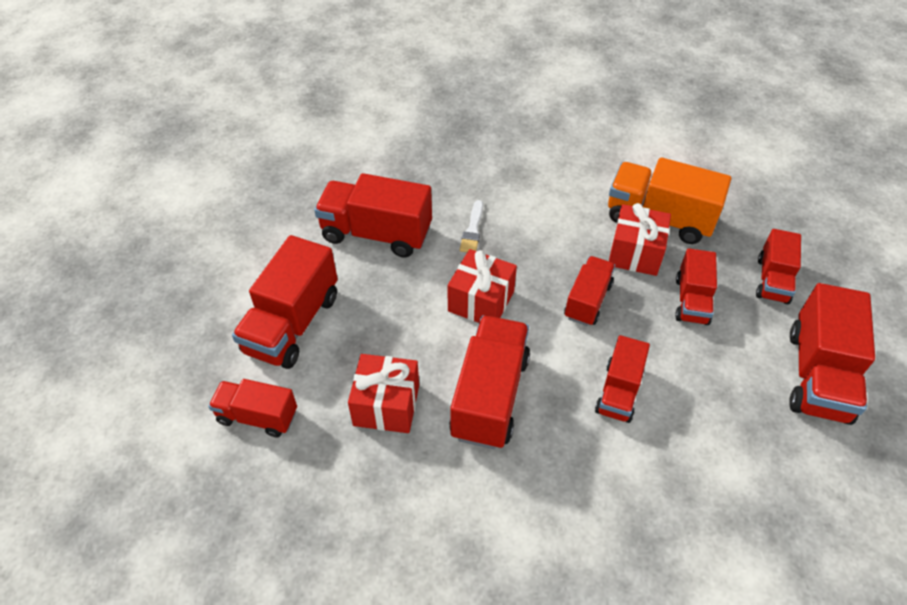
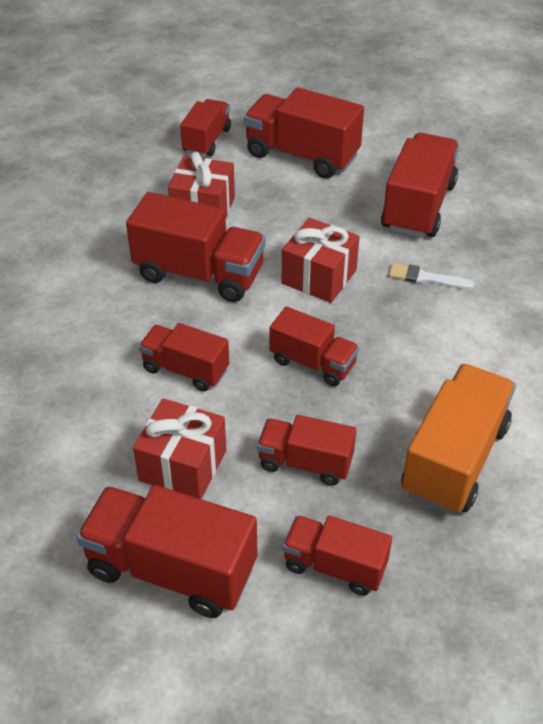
camera: 95 degrees right, 5 degrees down
(635, 253) = (388, 421): red gift -> red gift (183, 465)

